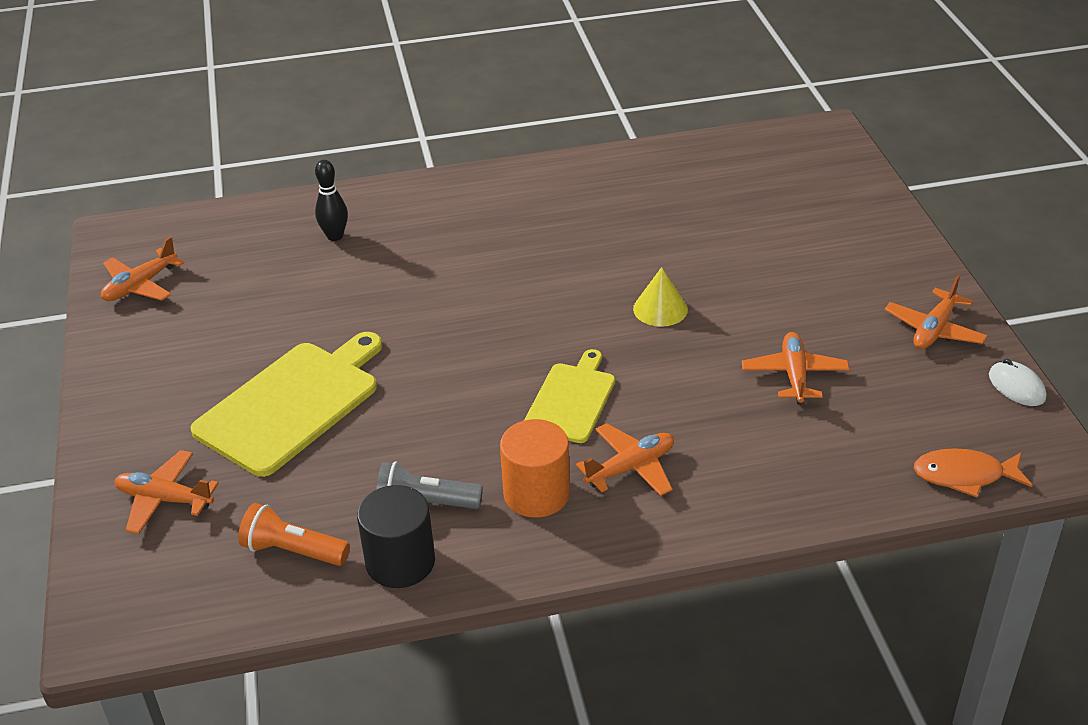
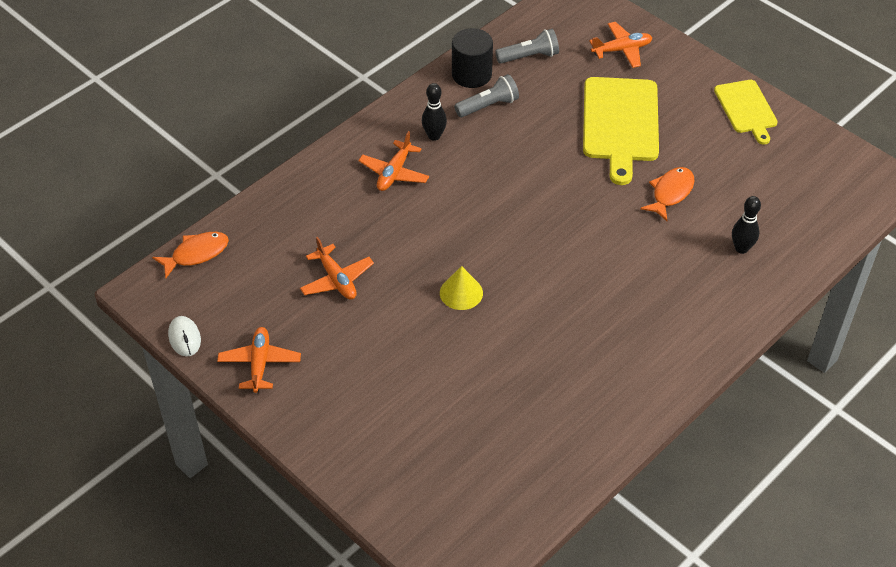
camera: 145 degrees right, 10 degrees up
(140, 285) = (811, 152): orange plane -> none
(293, 551) = (529, 56): orange flashlight -> grey flashlight
(335, 309) = (670, 193): none -> orange fish
(536, 494) = (434, 136): orange cylinder -> black bowling pin
(571, 400) = (463, 198): yellow cutting board -> yellow cutting board (746, 109)
(1016, 387) = (184, 338): white mouse -> white mouse turned 45 degrees clockwise

